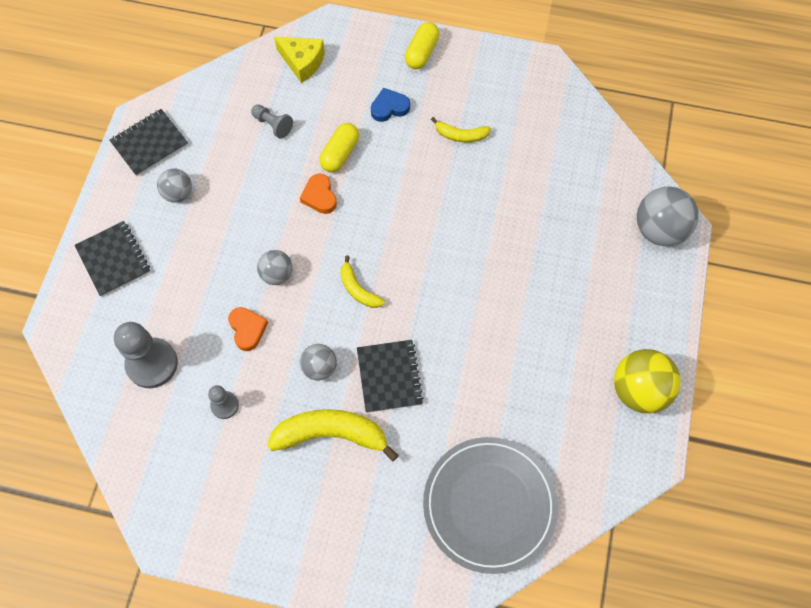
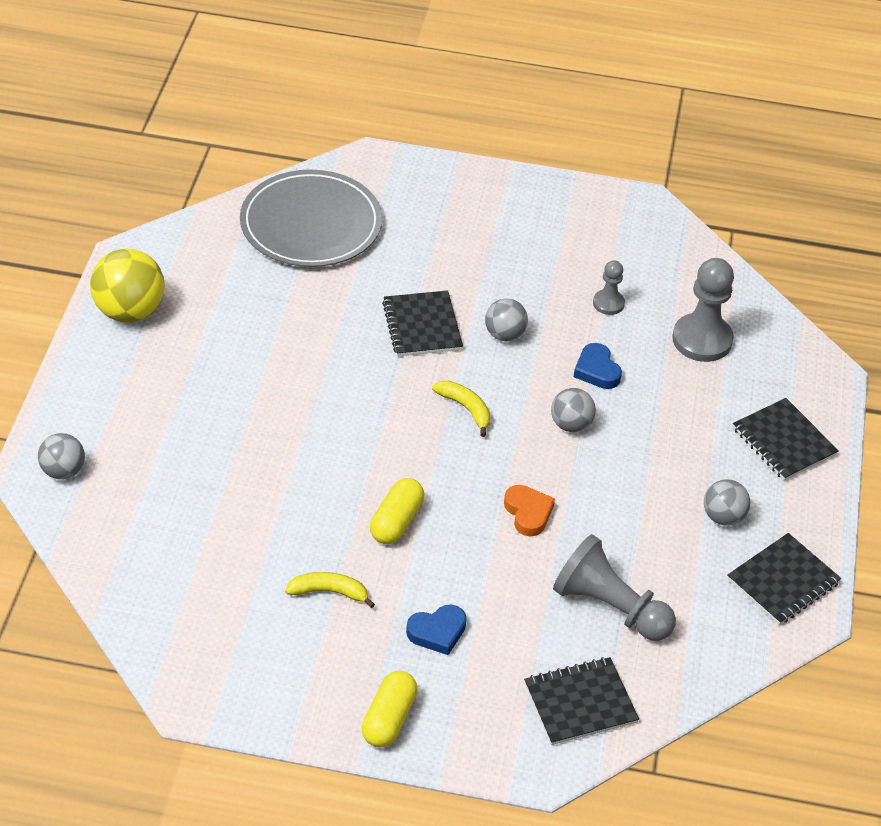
camera: 175 degrees right, 20 degrees down
(247, 329) = (597, 370): orange heart -> blue heart
(273, 125) = (610, 607): grey pawn -> grey pawn, size x1.87
(302, 62) = (580, 703): yellow cheese -> black notebook
(331, 434) = (484, 278): yellow banana -> none
(340, 154) = (505, 567): yellow capsule -> yellow capsule (396, 521)
(659, 230) = (63, 471): grey ball -> grey ball, size x0.59

